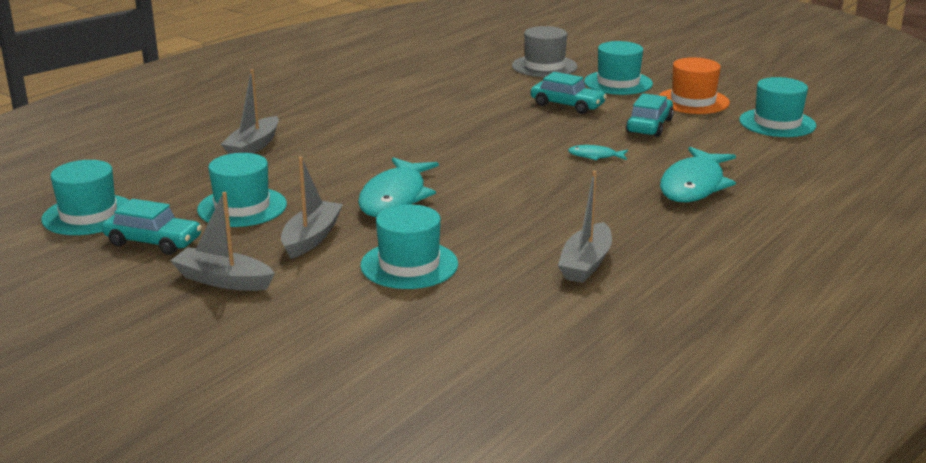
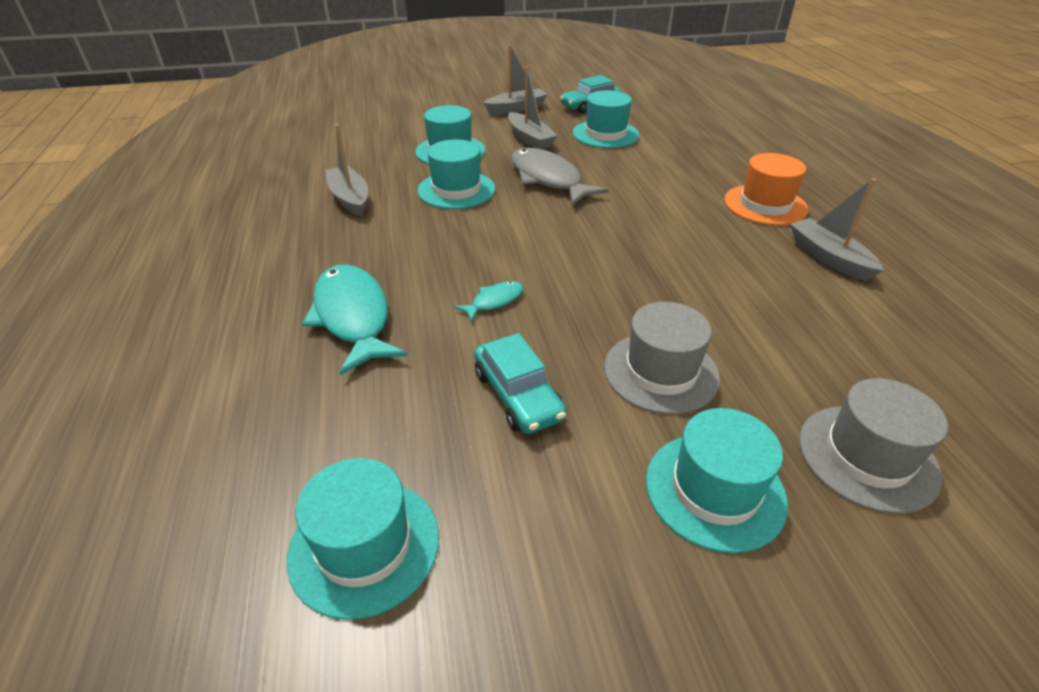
camera: 130 degrees right, 15 degrees up
(88, 215) = (651, 100): turquoise hat -> turquoise hat (456, 190)
(253, 146) = (719, 164): grey boat -> grey boat (829, 258)
(395, 198) = (548, 179): turquoise fish -> grey fish
(567, 105) = (661, 372): turquoise car -> grey hat
(693, 101) = (551, 519): orange hat -> orange hat (765, 205)

